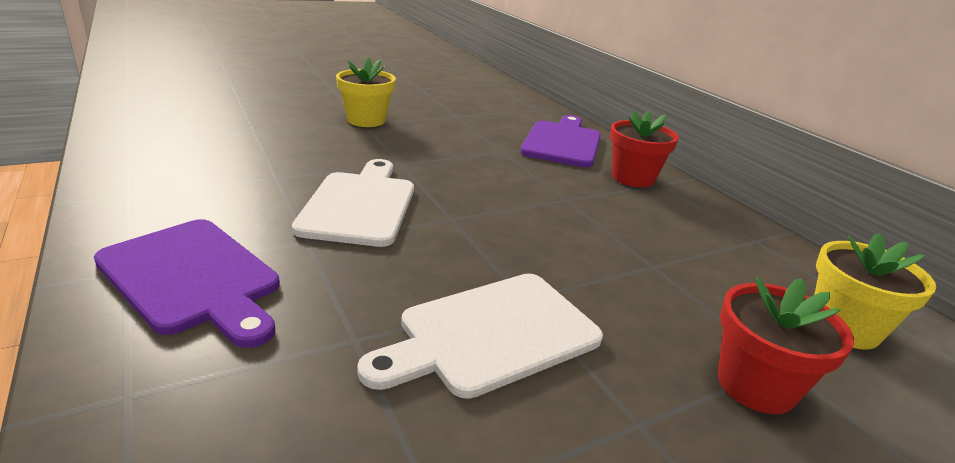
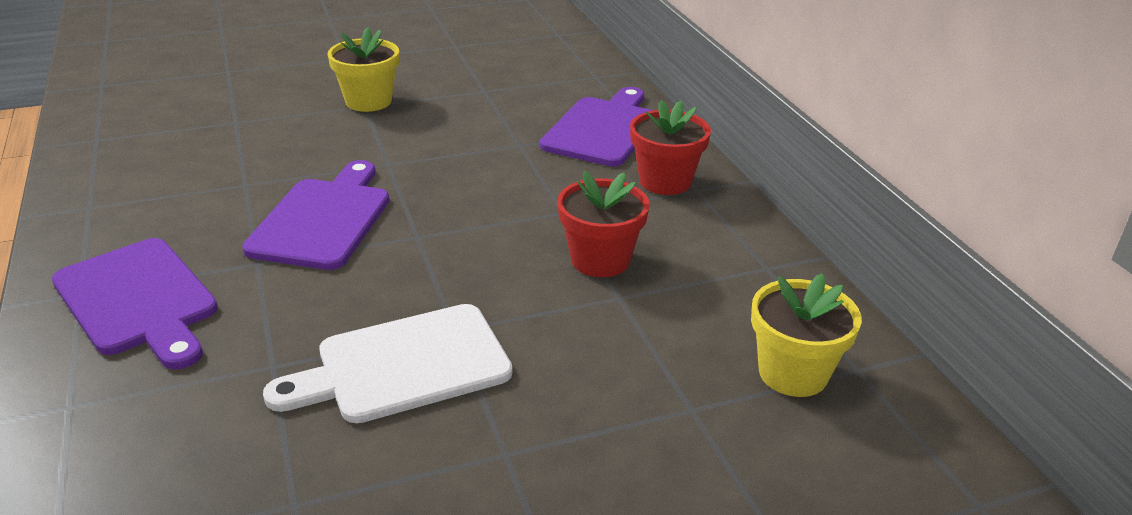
camera: 10 degrees right, 5 degrees up
(360, 205) = (323, 219): white cutting board -> purple cutting board
(755, 385) = (646, 426): red flower pot -> red flower pot (600, 260)

